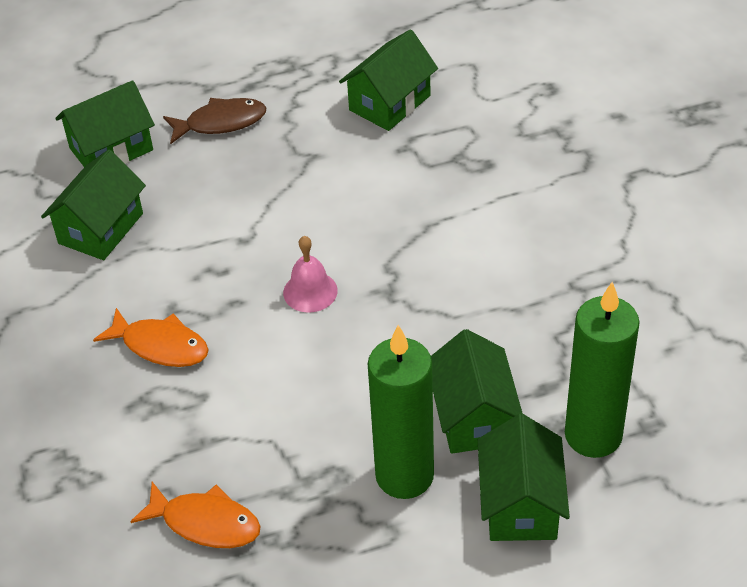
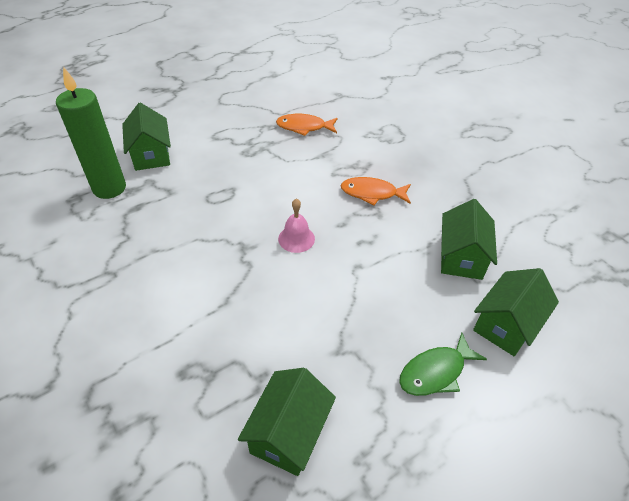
camera: 160 degrees right, 0 degrees up
(220, 123) = (435, 372): brown fish -> green fish
(404, 475) = (213, 157): green candle -> none
(473, 416) = (179, 187): green house -> none

